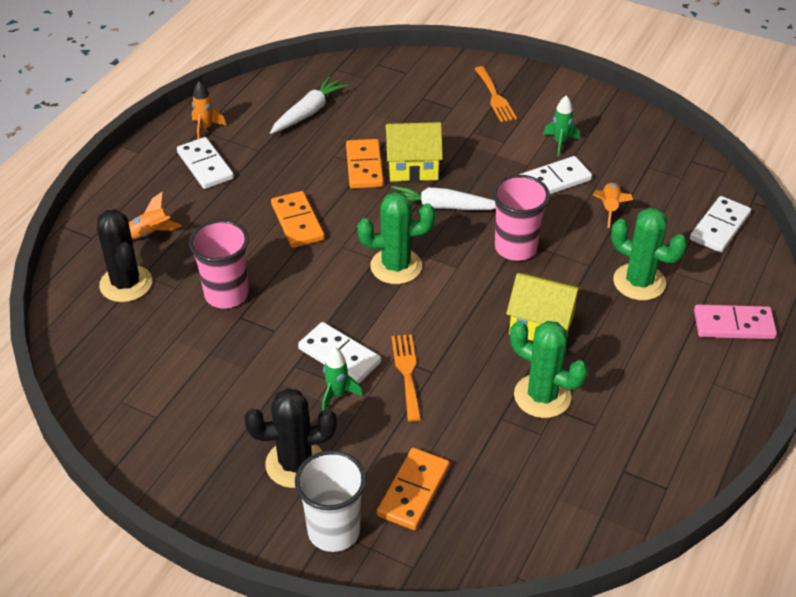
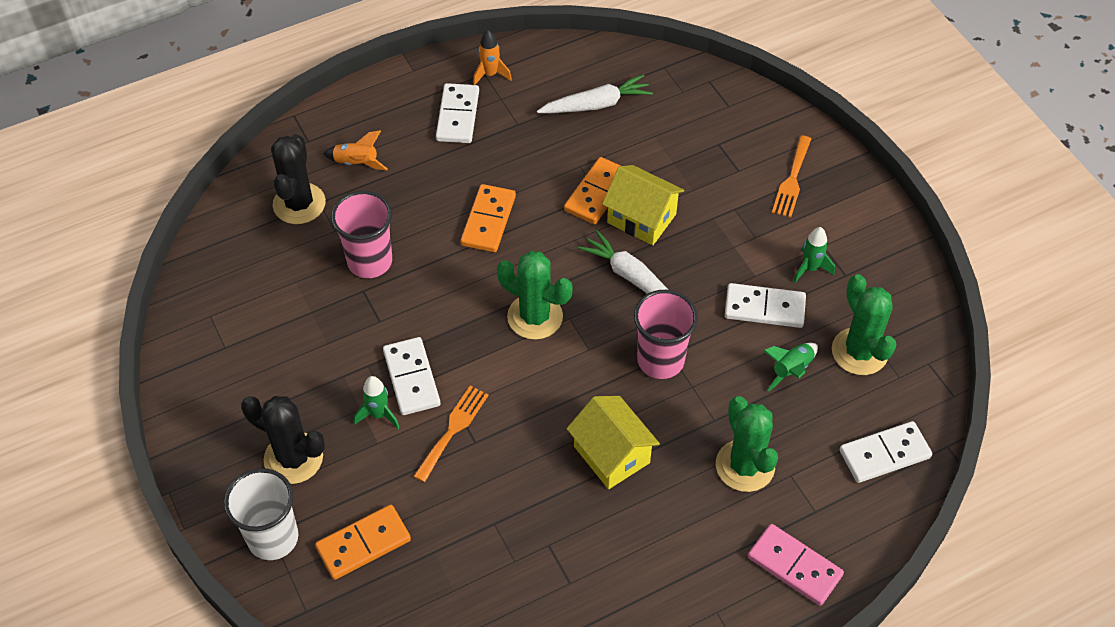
camera: 35 degrees right, 10 degrees up
(542, 396) = (548, 525): green cactus -> green cactus (859, 352)
(609, 208) = (791, 370): orange rocket -> green rocket

